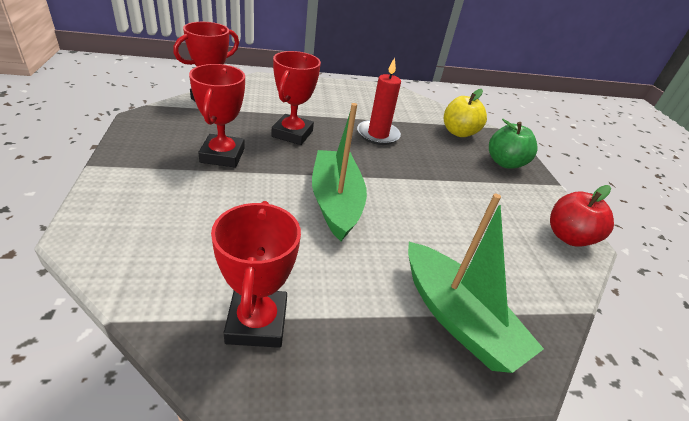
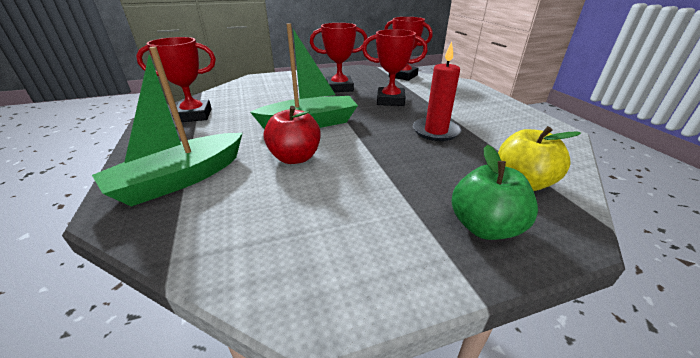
camera: 85 degrees right, 5 degrees down
(568, 237) = (318, 286): red apple -> red apple (295, 158)

